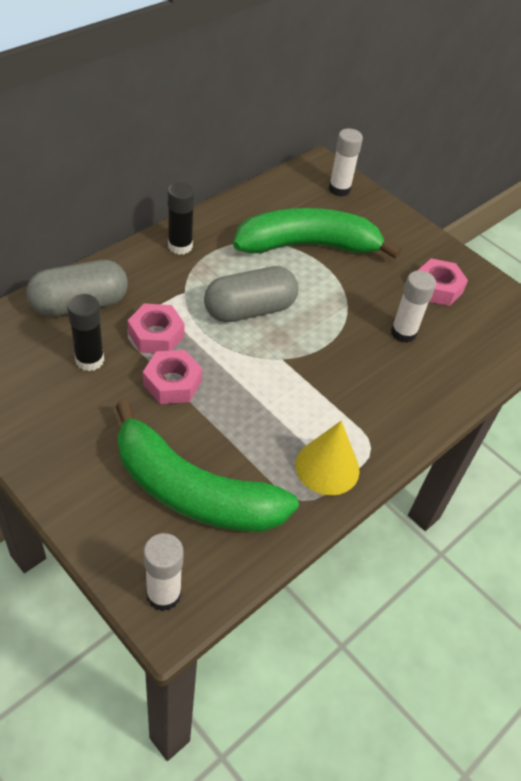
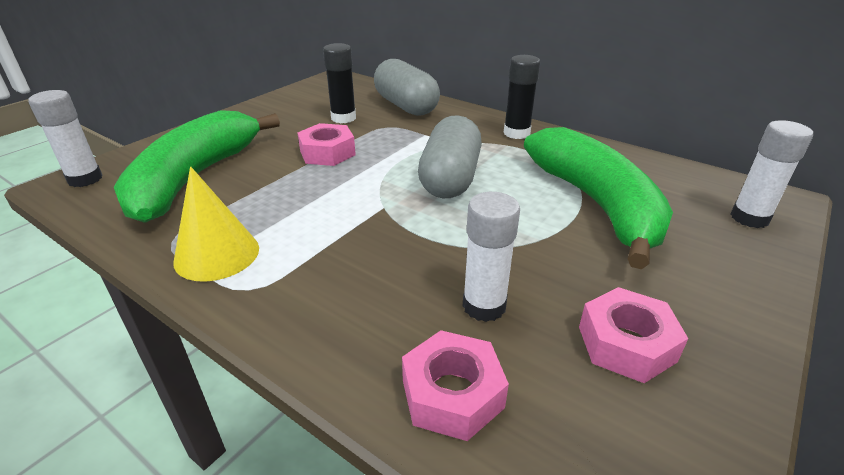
camera: 85 degrees right, 15 degrees down
(156, 335) = (386, 138): pink nut -> pink nut (452, 394)
(249, 310) = (450, 179): grey capsule -> grey capsule turned 45 degrees clockwise

